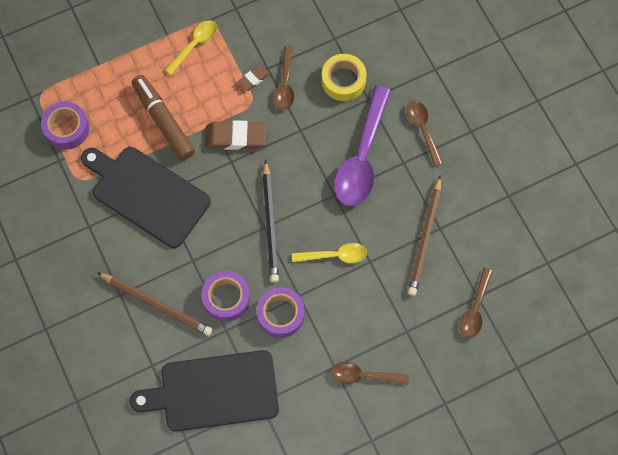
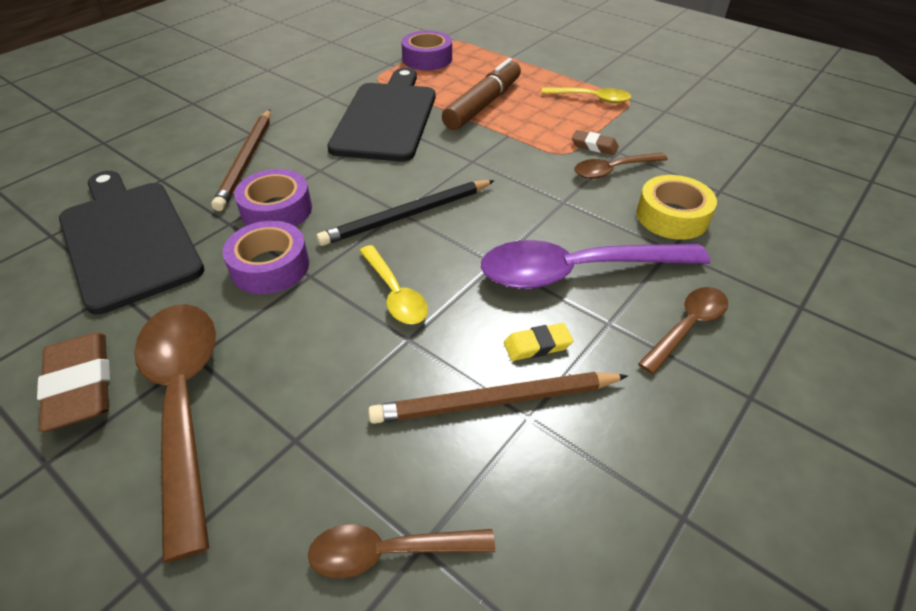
camera: 65 degrees right, 25 degrees down
(235, 137) = (506, 154): brown eraser -> brown eraser (81, 386)
(363, 375) = (184, 403): brown spoon -> brown spoon, size x1.85
(402, 203) = (537, 345): none -> yellow eraser

